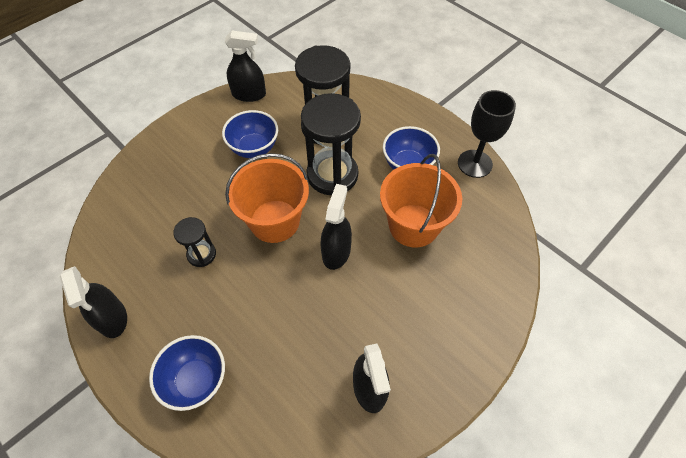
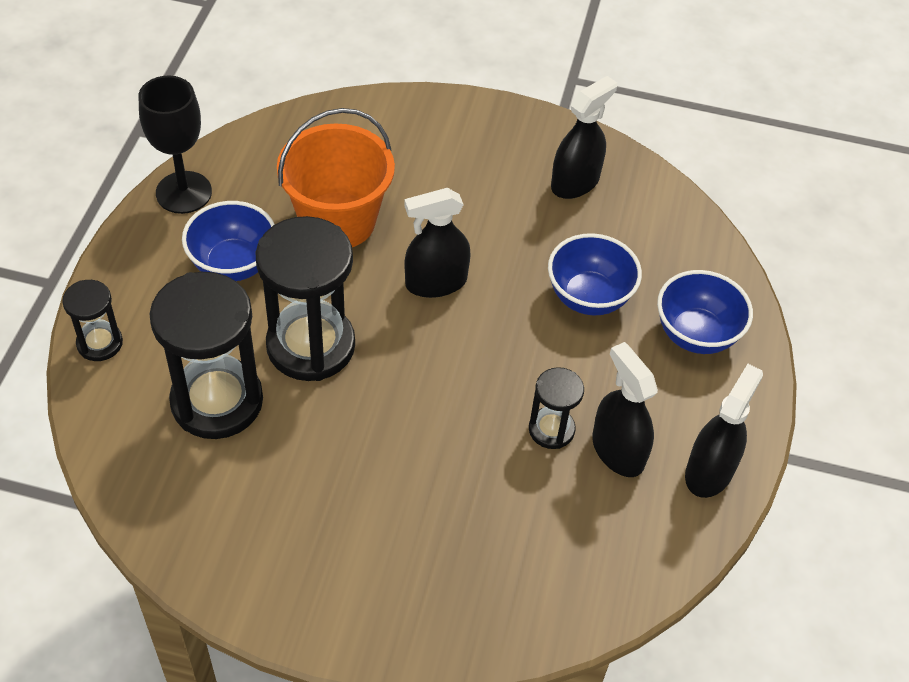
camera: 125 degrees left, 5 degrees down
(249, 94) = (202, 562): black spray bottle -> black spray bottle (617, 451)
(254, 148) = (324, 477): blue bowl -> blue bowl (589, 297)
(274, 221) = (439, 374): orange bucket -> none
(388, 99) = (100, 343): none -> black hourglass

